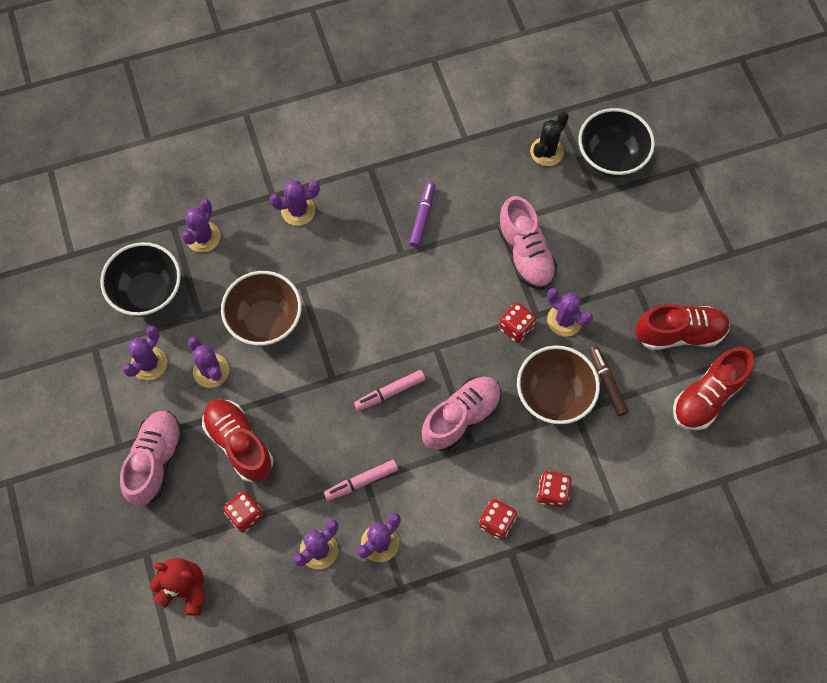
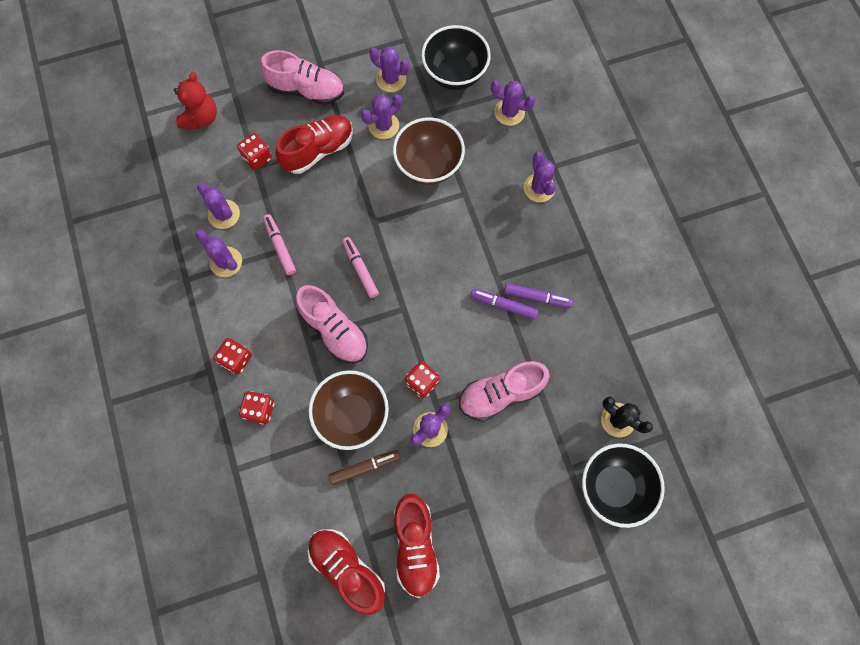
camera: 90 degrees right, 5 degrees up
(431, 249) = (503, 305): none -> purple marker

